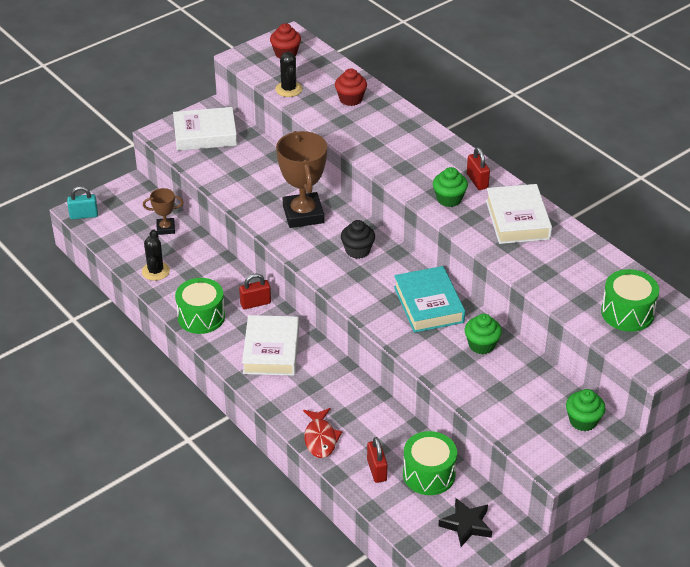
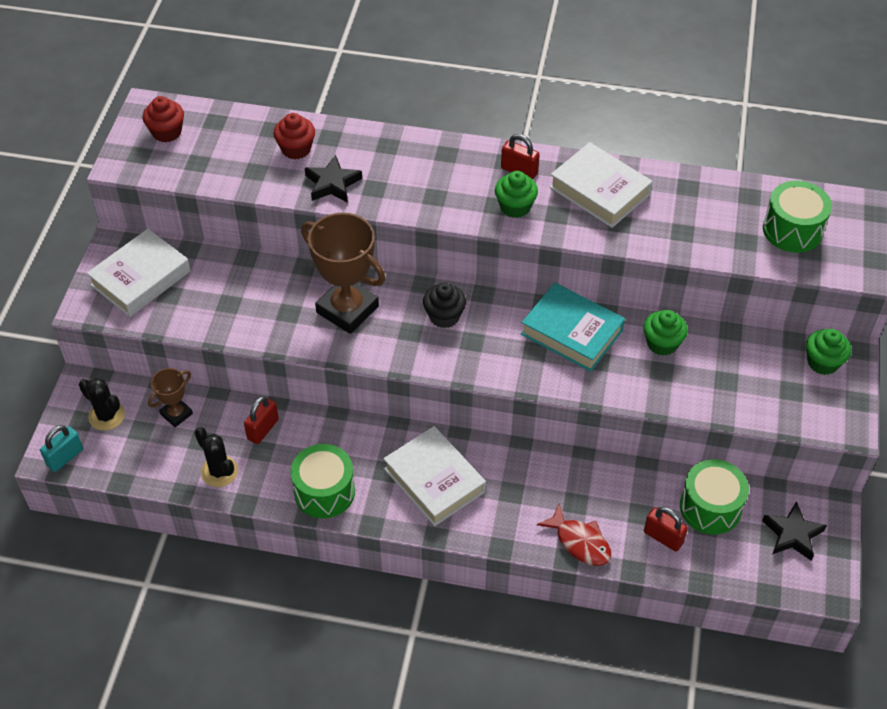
camera: 40 degrees left, 10 degrees up
(255, 303) = (363, 438): red padlock -> red padlock (263, 429)
(288, 89) = (217, 174): black cactus -> black cactus (106, 416)
(350, 128) = (332, 184): none -> black star

